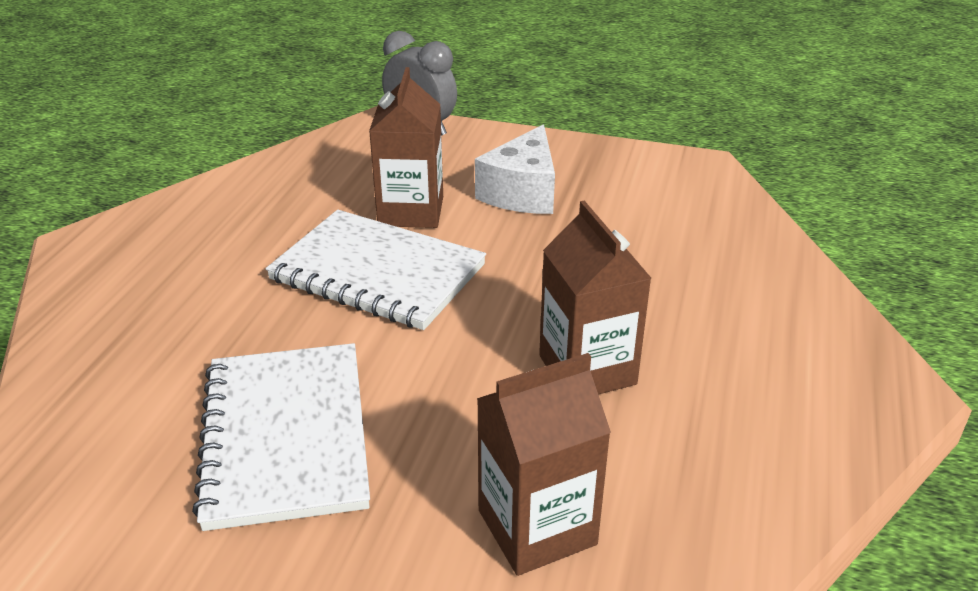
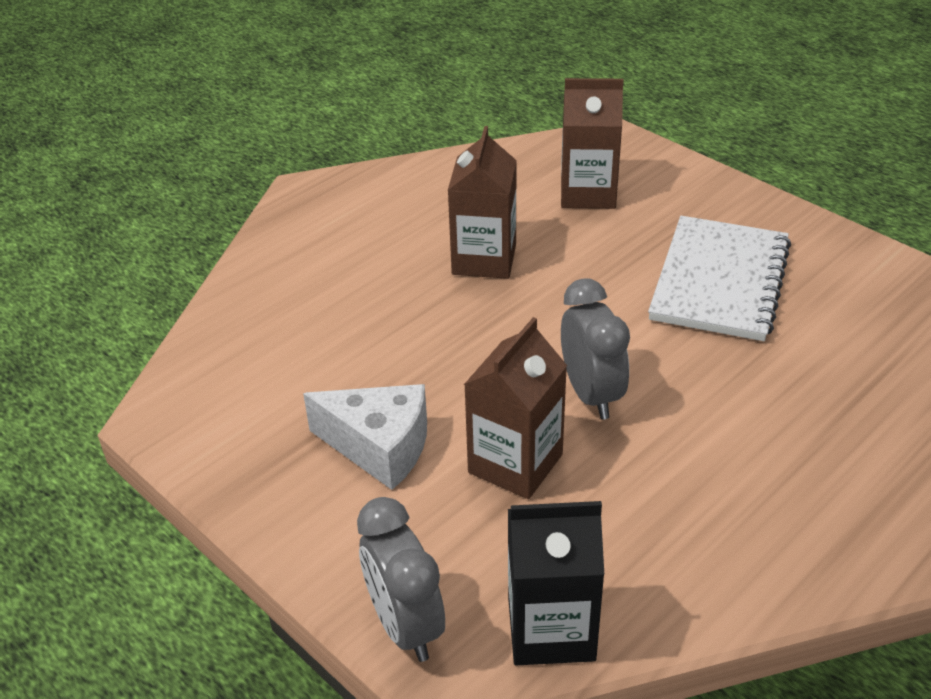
camera: 150 degrees left, 5 degrees up
(331, 147) = (551, 629): none -> black carton
(378, 273) = (591, 394): white notebook -> grey clock
(522, 192) = (379, 447): white cheese -> white cheese turned 60 degrees clockwise

